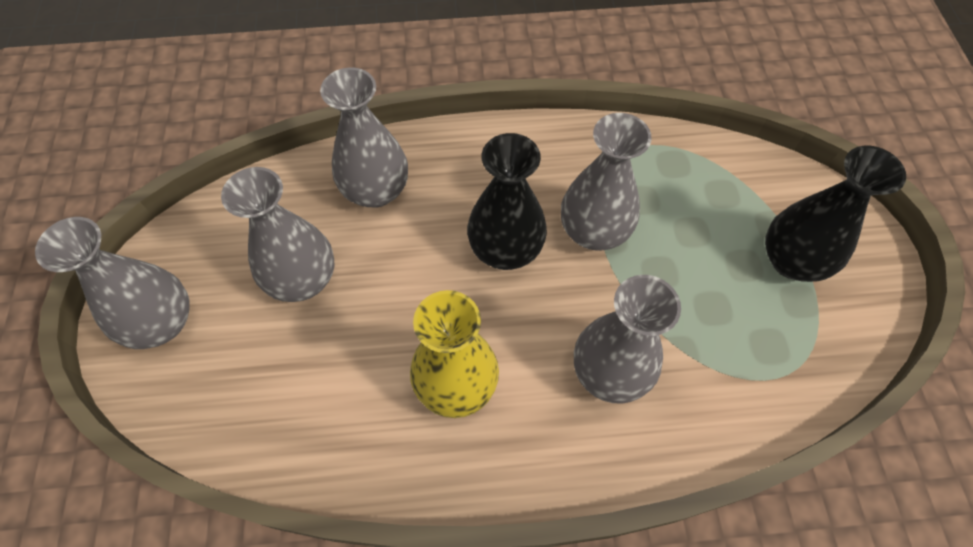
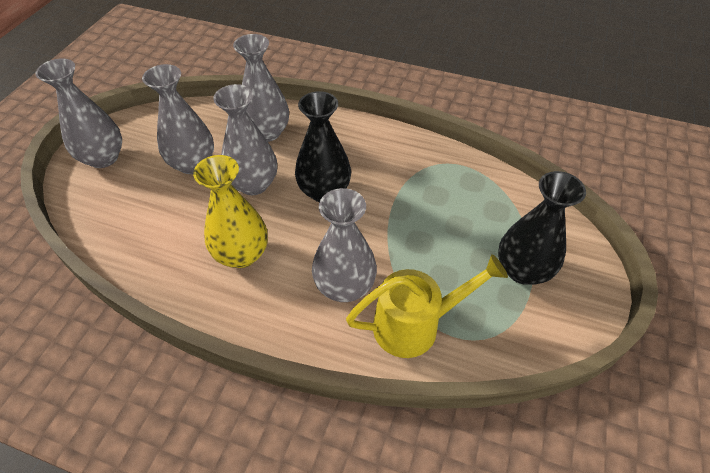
camera: 25 degrees right, 10 degrees down
(593, 231) = (389, 201): grey vase -> grey vase (253, 184)
(718, 385) = (416, 325): none -> yellow watering can

